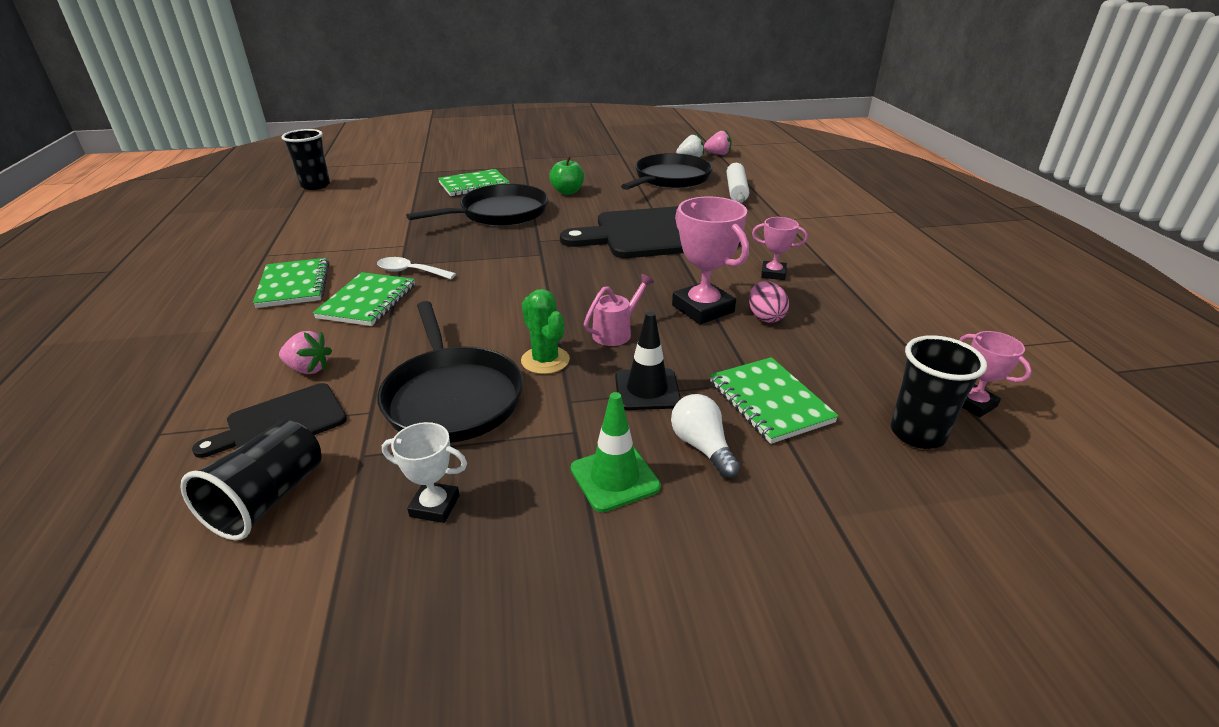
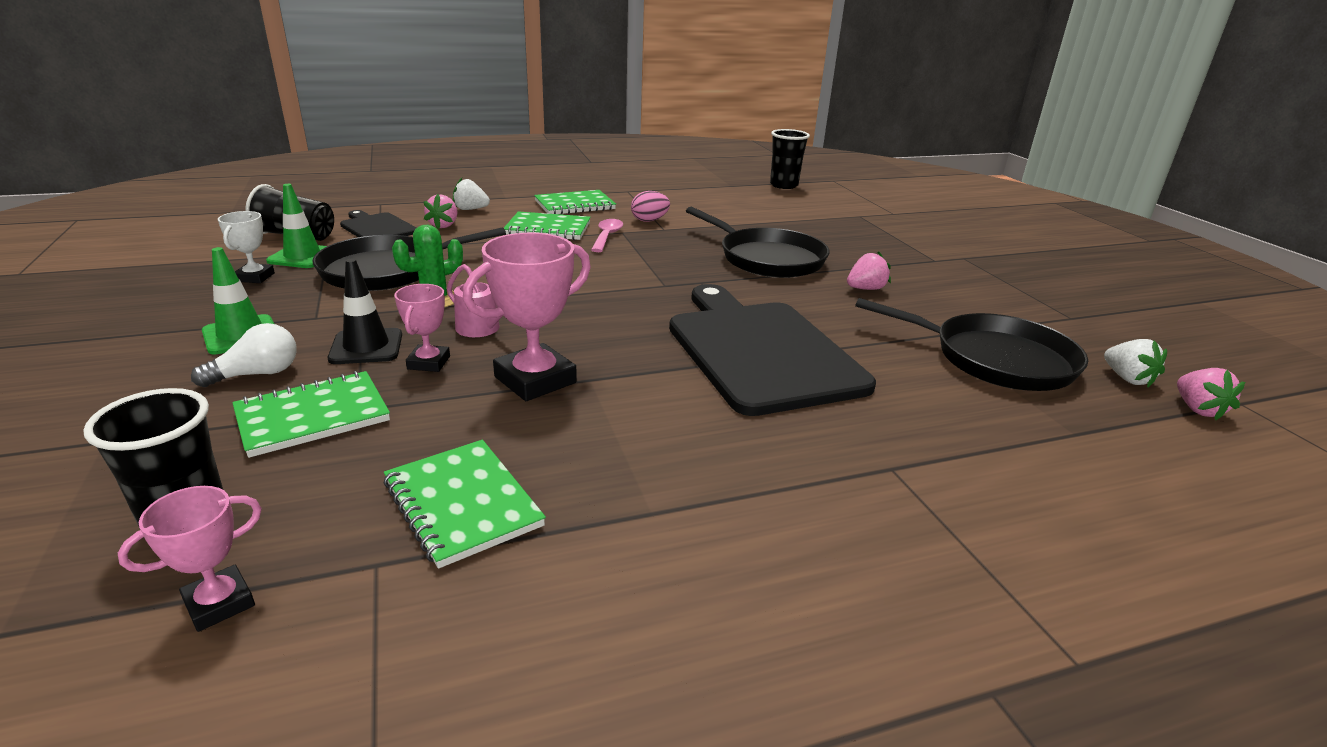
camera: 80 degrees right, 5 degrees down
(254, 352) = (470, 209): none -> white strawberry
(370, 475) = (302, 256): none -> green traffic cone
(410, 272) = (607, 236): white spoon -> pink spoon
(474, 185) = (842, 241): green notebook -> green notebook (462, 504)
(567, 192) = (865, 289): green apple -> pink strawberry
(736, 190) = (998, 422): white rolling pin -> none
(765, 317) = (511, 425): pink egg -> pink egg (649, 220)
(773, 274) = (650, 441): pink trophy -> pink trophy (429, 363)

